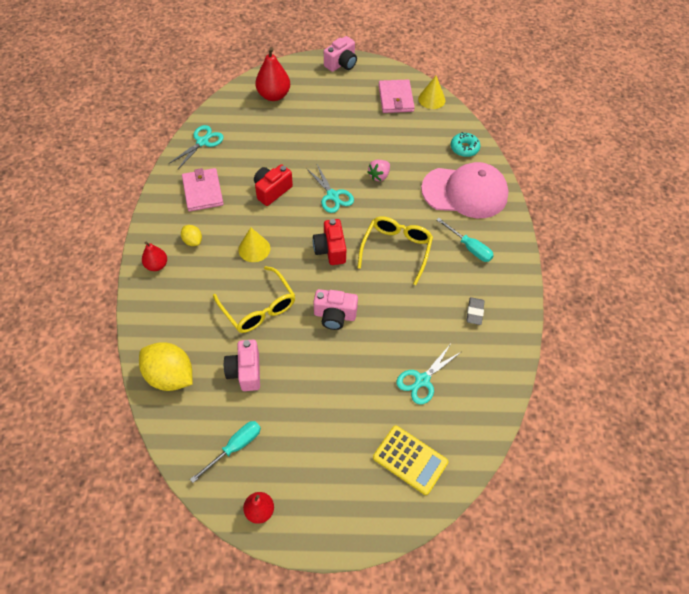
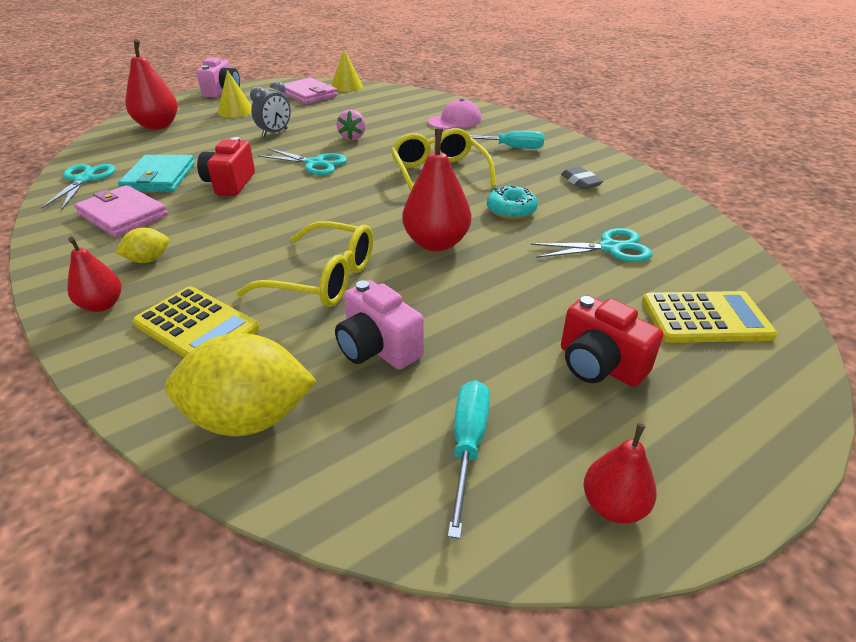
camera: 35 degrees left, 20 degrees down
(184, 306) = (197, 326): none -> yellow calculator
(193, 241) = (148, 260): yellow lemon -> yellow lemon turned 45 degrees counterclockwise
(240, 162) = (159, 178): none -> turquoise wallet
(254, 249) = (256, 233): yellow cone -> yellow cone (235, 111)
(330, 250) = (362, 198): red camera -> red camera (599, 365)
(334, 315) = (436, 243): pink camera -> red pear
(336, 143) = (275, 133): none -> grey clock
(422, 380) = (610, 248): turquoise scissors -> turquoise scissors turned 105 degrees counterclockwise
(464, 148) = (417, 100): turquoise donut -> turquoise donut (511, 210)
(465, 192) = (455, 121): pink cap -> pink cap, size x0.54

